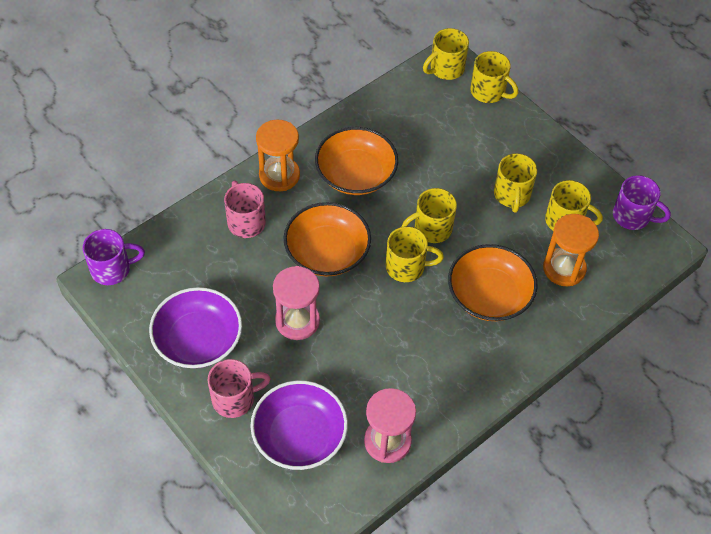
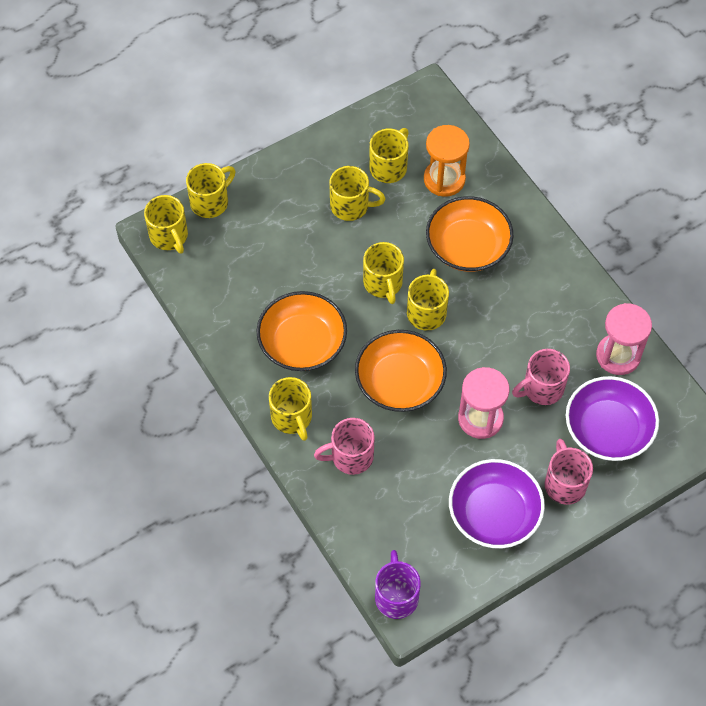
camera: 80 degrees left, 5 degrees up
(279, 175) = (292, 418): orange hourglass -> yellow mug
(338, 372) = (542, 388): none -> pink mug
(632, 216) = (391, 111): purple mug -> none

